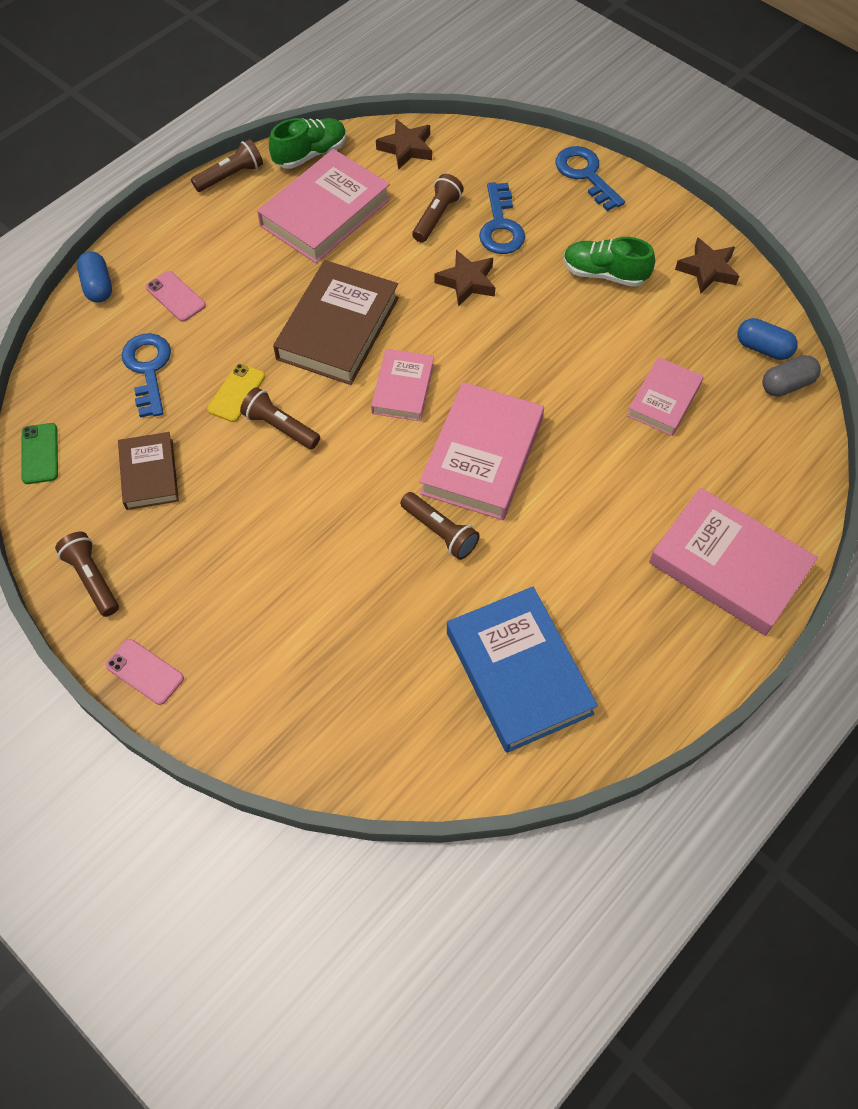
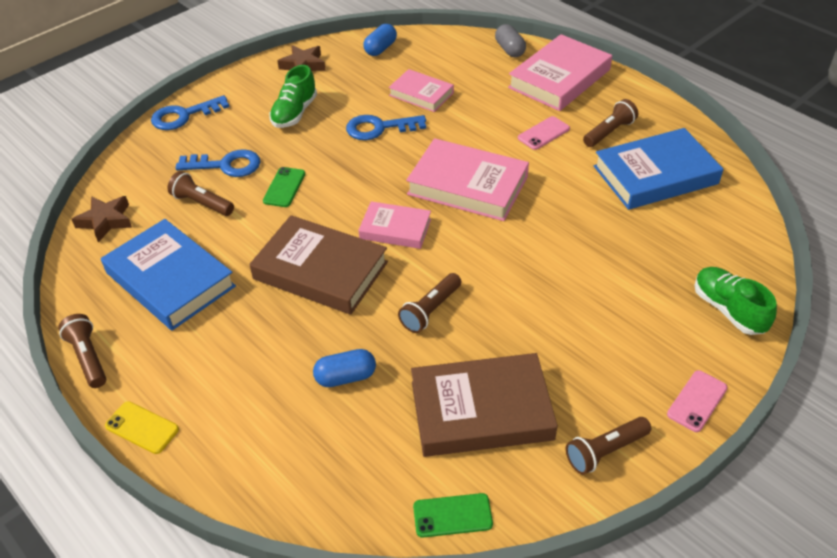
camera: 85 degrees left, 15 degrees down
(98, 286) = (218, 477): blue capsule -> blue capsule (345, 377)
(148, 369) = (347, 420): blue key -> blue key (379, 128)
(149, 474) = (481, 410): brown book -> brown book, size x1.70
(176, 296) = (252, 400): pink phone -> pink phone (543, 133)
(236, 393) = (387, 344): yellow phone -> yellow phone (142, 427)
(310, 154) = (83, 291): green shoe -> green shoe (728, 310)
(325, 212) = (170, 279): pink book -> blue book
(440, 531) = (539, 211): brown flashlight -> brown flashlight (609, 132)
(467, 282) = (284, 187): brown star -> green phone
(787, 384) = (413, 42): grey capsule -> grey capsule (509, 50)

